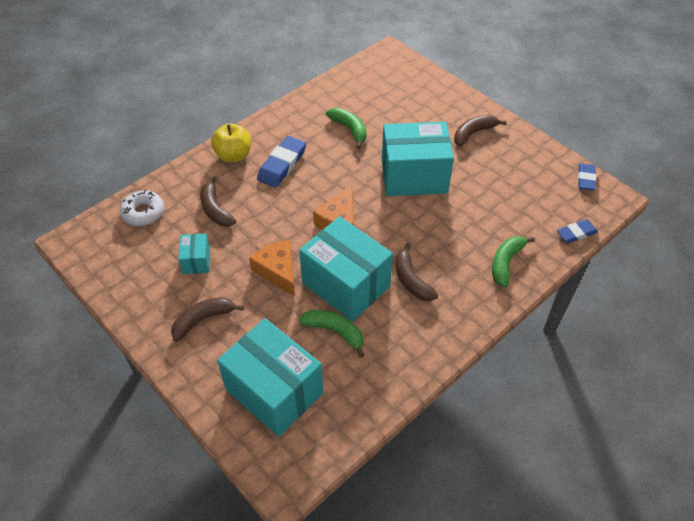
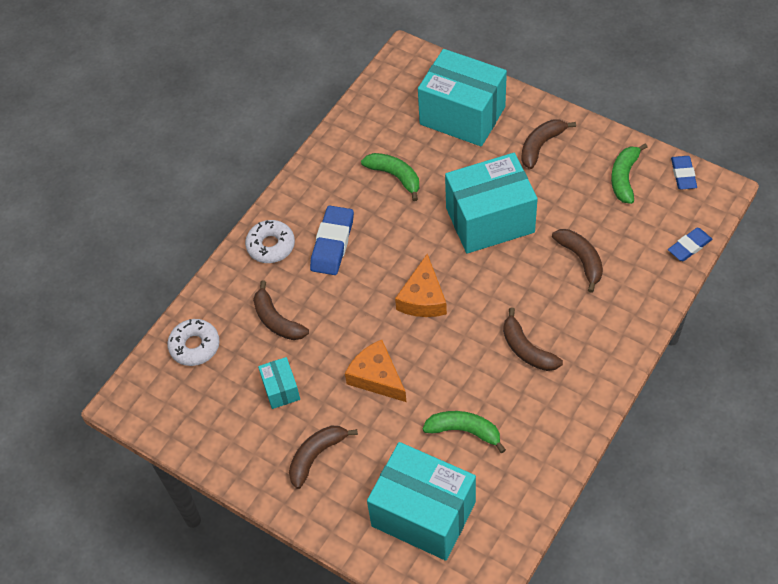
camera: 10 degrees left, 5 degrees up
(233, 155) = (271, 246): yellow apple -> white donut
(346, 284) = (457, 374): turquoise box -> turquoise box (462, 115)
(480, 222) = (581, 260): none -> brown banana
(506, 263) = (623, 302): green banana -> green banana (624, 178)

